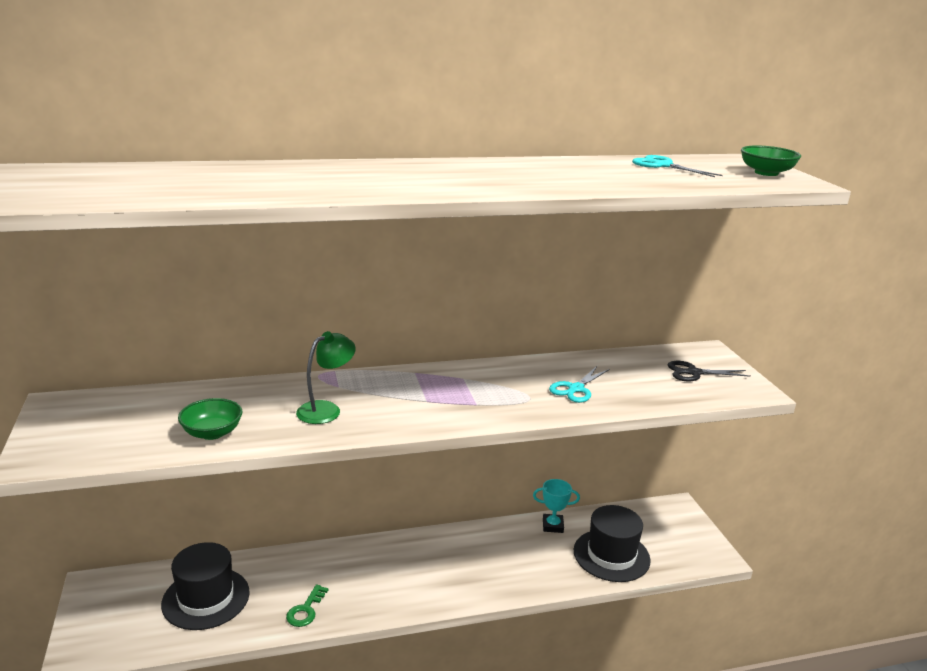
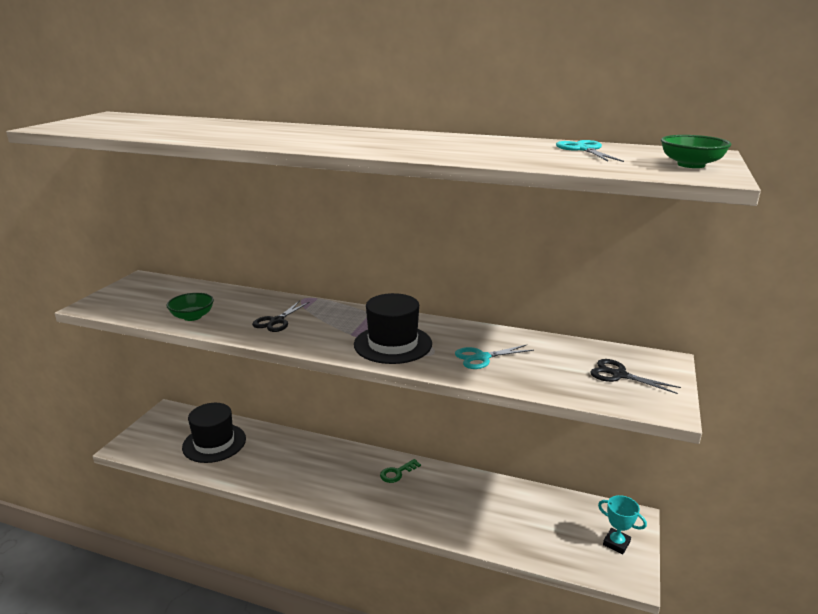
camera: 35 degrees right, 0 degrees up
(306, 610) = (261, 475): green key -> green key (397, 473)
(326, 409) = (276, 321): green lamp -> black scissors
(552, 526) = (496, 488): turquoise trophy -> turquoise trophy (616, 543)
(611, 555) = (525, 532): black hat -> black hat (393, 344)

